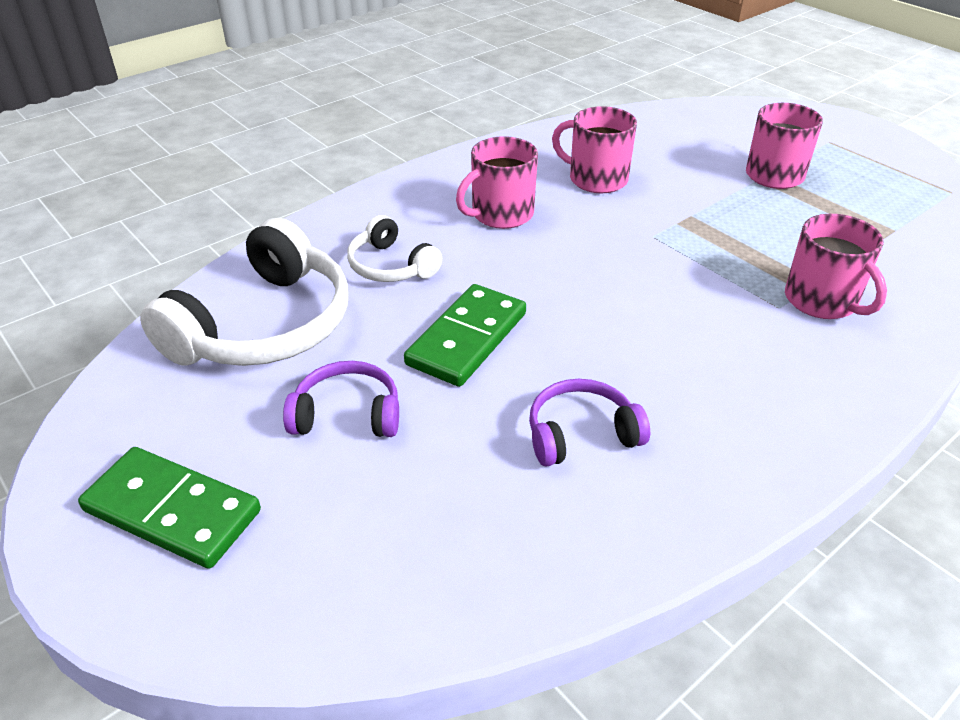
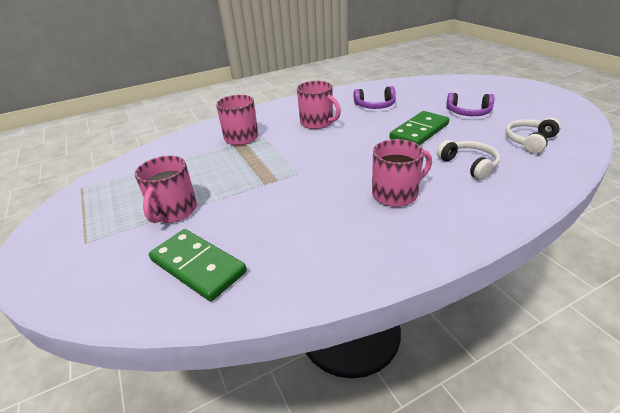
camera: 165 degrees left, 5 degrees down
(172, 511) = (521, 95): green domino -> green domino (198, 266)
(264, 325) = (529, 141): white headphones -> white headphones, size x0.53
(596, 179) = (312, 219): pink mug -> pink mug (317, 123)

